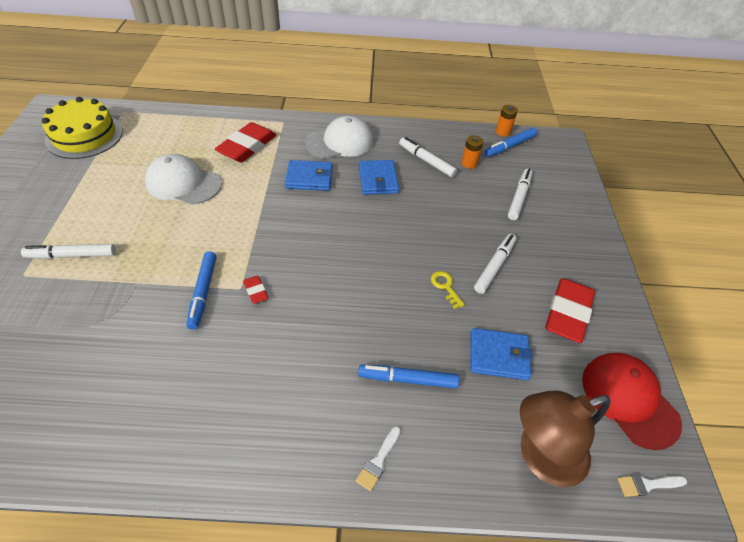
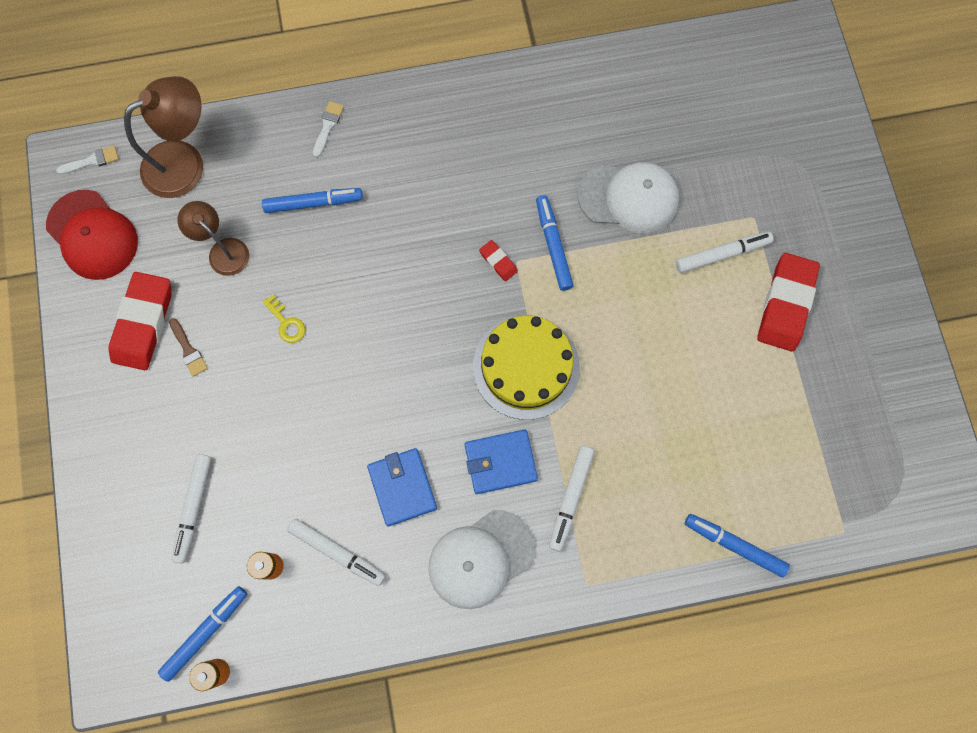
camera: 170 degrees right, 25 degrees up
(84, 136) = (858, 457): yellow cake -> yellow cake (526, 367)
(183, 183) = (664, 402): white cap -> white cap (628, 198)
(189, 119) = (734, 545): none -> blue marker
(247, 146) = (615, 505): red eraser -> red eraser (785, 304)
(494, 266) = (228, 369): white marker -> white marker (570, 498)
(498, 356) = (223, 250): blue wallet -> brown lamp
(527, 286) = (188, 350): none -> brown brush

